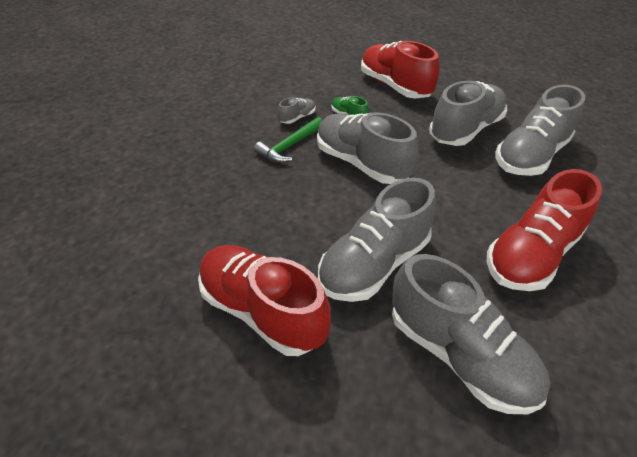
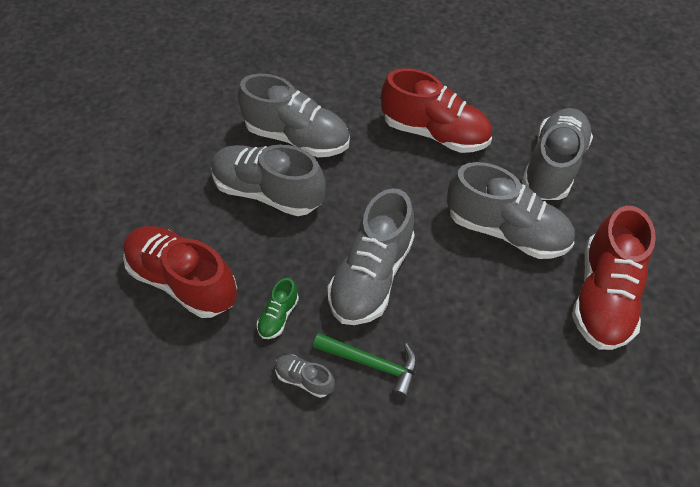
camera: 110 degrees left, 10 degrees up
(394, 86) = (184, 280): red shoe -> red shoe turned 90 degrees clockwise

